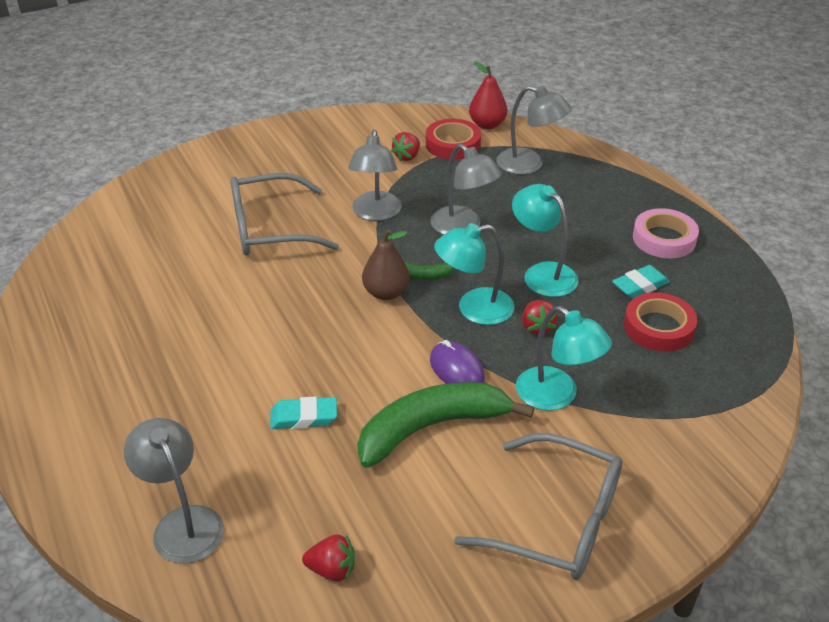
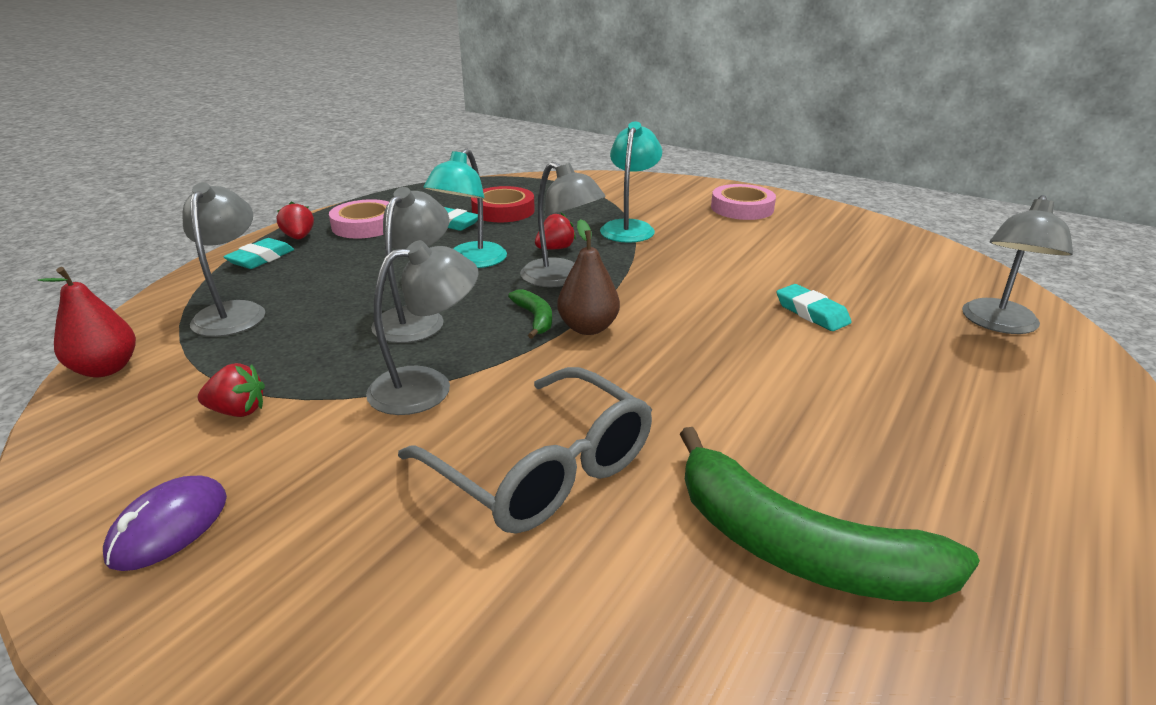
camera: 120 degrees left, 10 degrees down
(332, 570) = (906, 257): red strawberry -> red strawberry (299, 237)
(431, 428) = (732, 259): green banana -> green banana (798, 548)
(453, 144) = (183, 381): red tape -> none
(457, 369) = (652, 266): purple mouse -> purple mouse (169, 527)
(474, 309) = (561, 278): turquoise lamp -> grey lamp
(557, 521) = (742, 208): grey glasses -> pink tape
(618, 182) = (261, 258): none -> turquoise eraser

